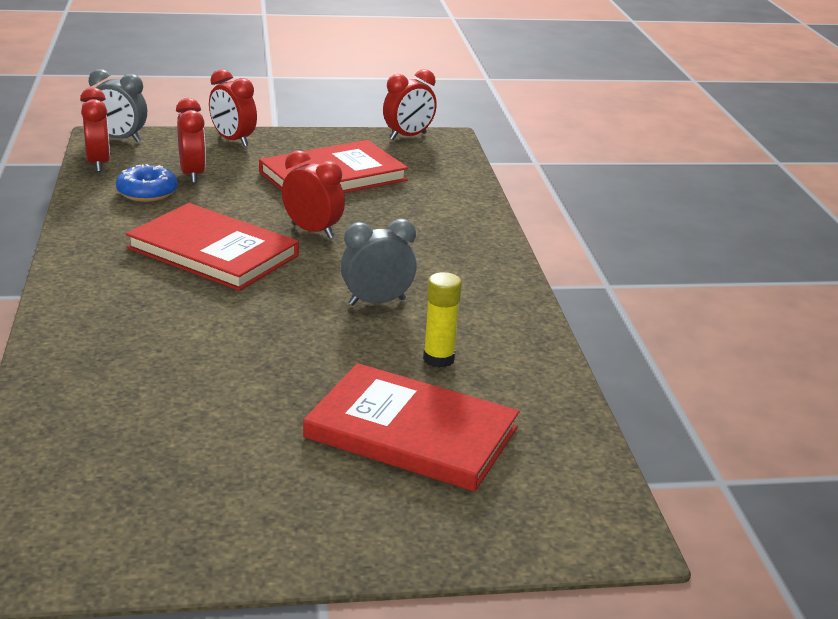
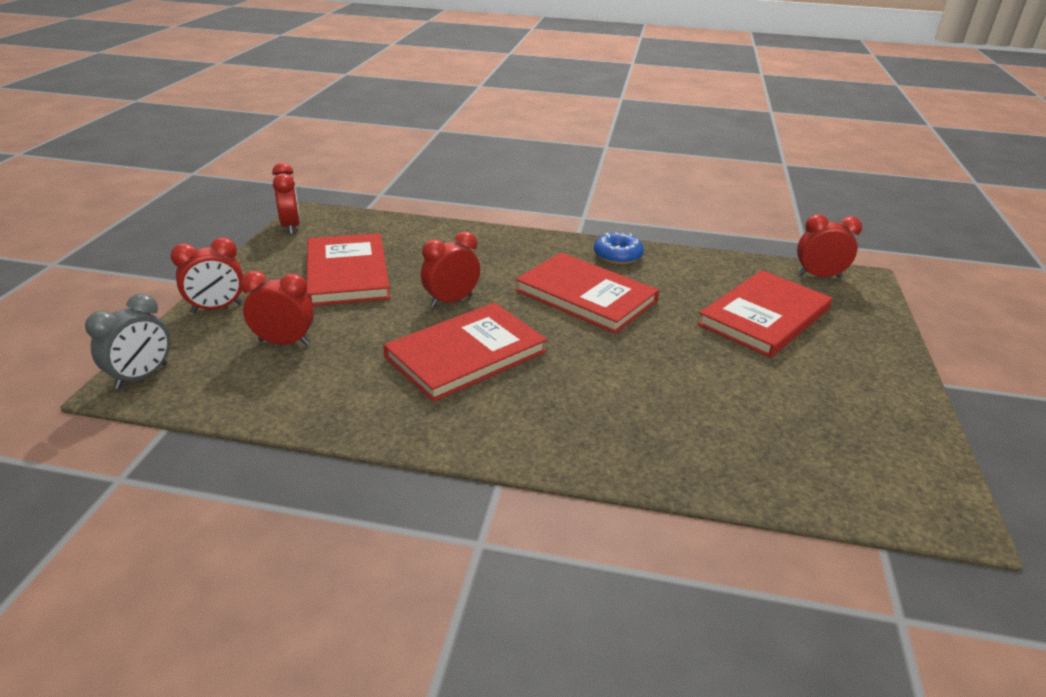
camera: 70 degrees left, 5 degrees up
(98, 163) = (202, 398): red clock -> red clock (818, 276)
(147, 192) = (308, 374): blue donut -> blue donut (617, 255)
(377, 302) = (586, 296): grey clock -> red book
(438, 359) = (673, 289): yellow glue stick -> none

